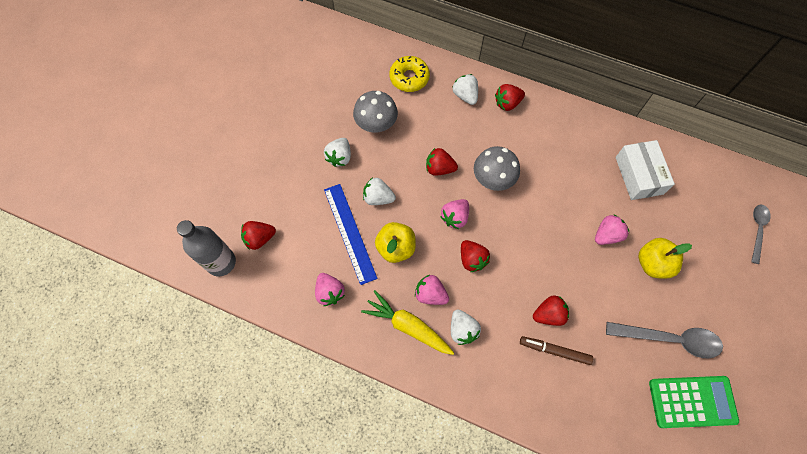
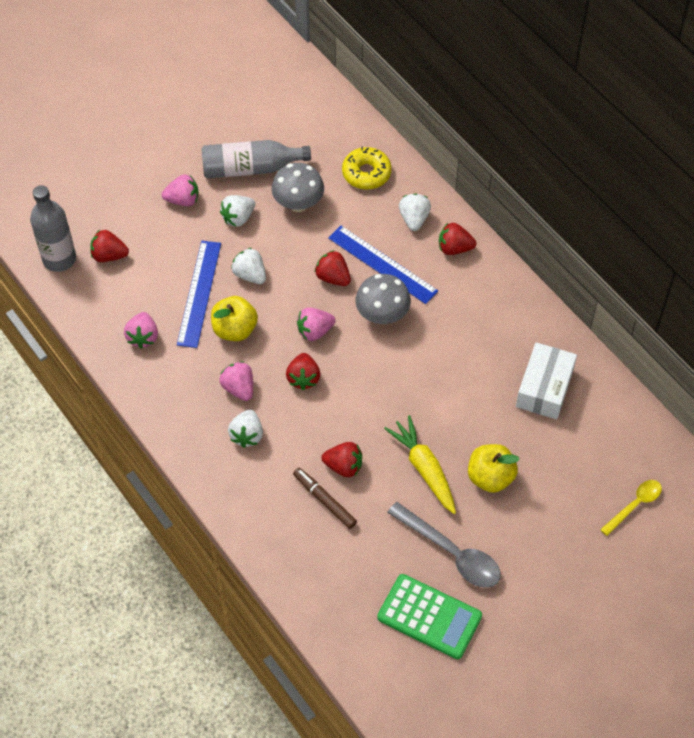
camera: 30 degrees right, 10 degrees down
(323, 114) = (250, 168): none -> grey bottle
(408, 326) = (196, 404): yellow carrot -> yellow carrot (424, 468)
(467, 140) = (382, 264): none -> blue ruler
(607, 235) = (462, 426): pink strawberry -> pink strawberry (183, 200)
(757, 230) = (634, 505): grey spoon -> yellow spoon

